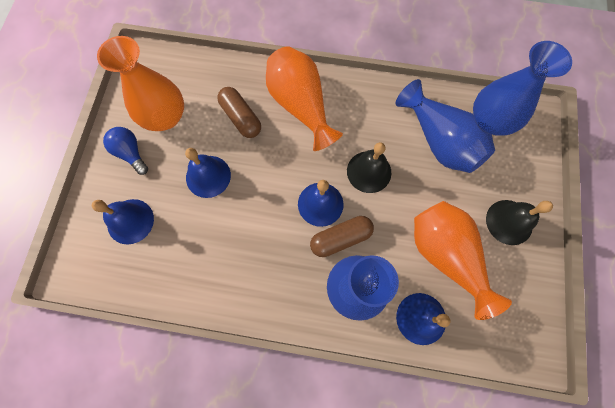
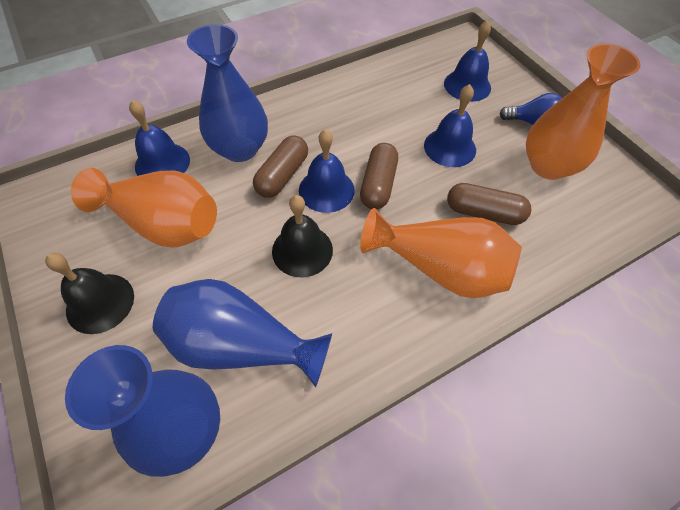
camera: 140 degrees right, 15 degrees down
(284, 183) = (378, 184): none -> brown capsule

